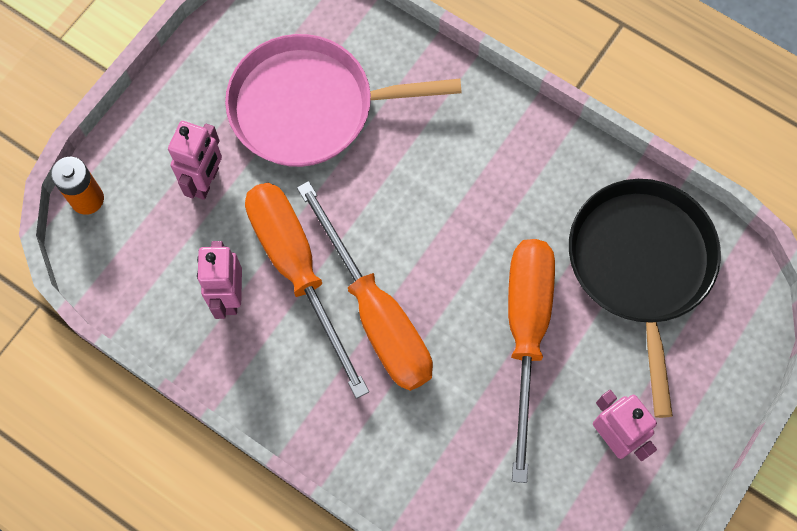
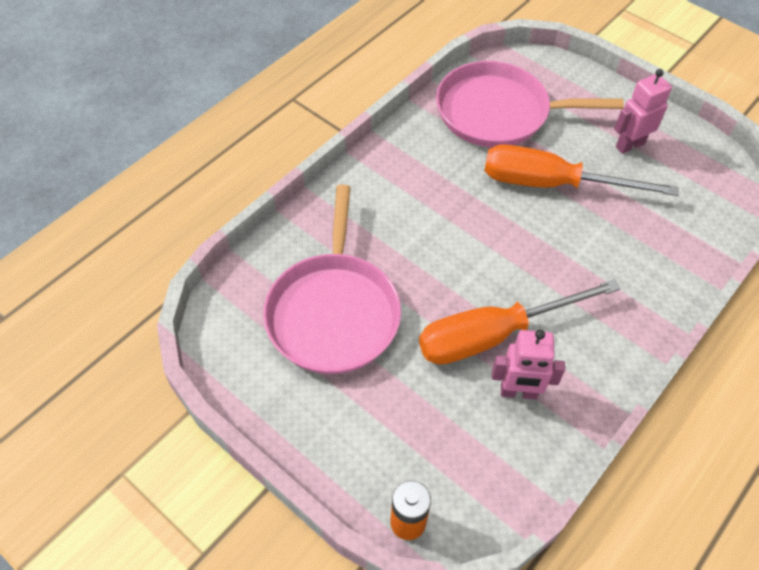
camera: 85 degrees left, 15 degrees down
(206, 181) = (400, 405): pink robot -> none
(376, 314) = (535, 279): orange screwdriver -> none
(641, 266) = (498, 112): black pan -> pink pan

